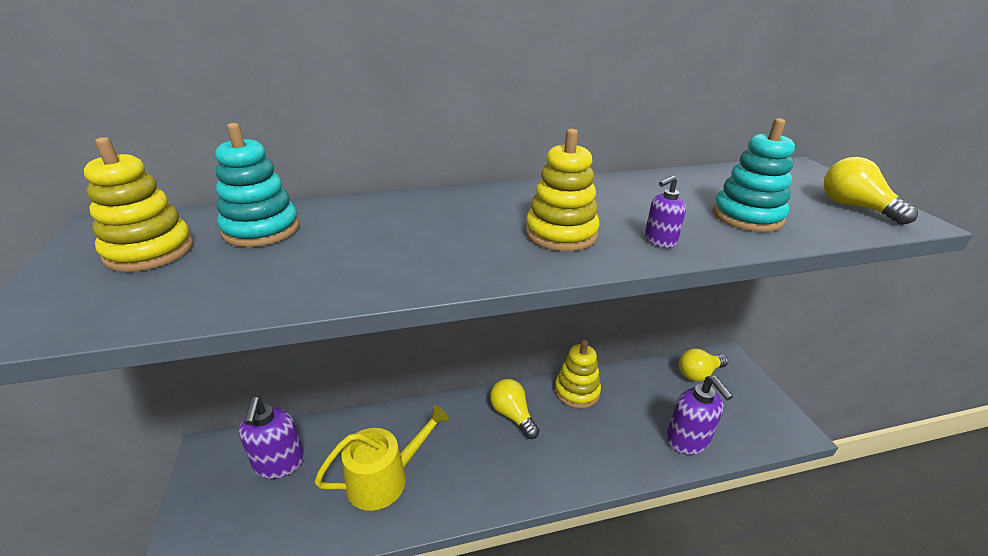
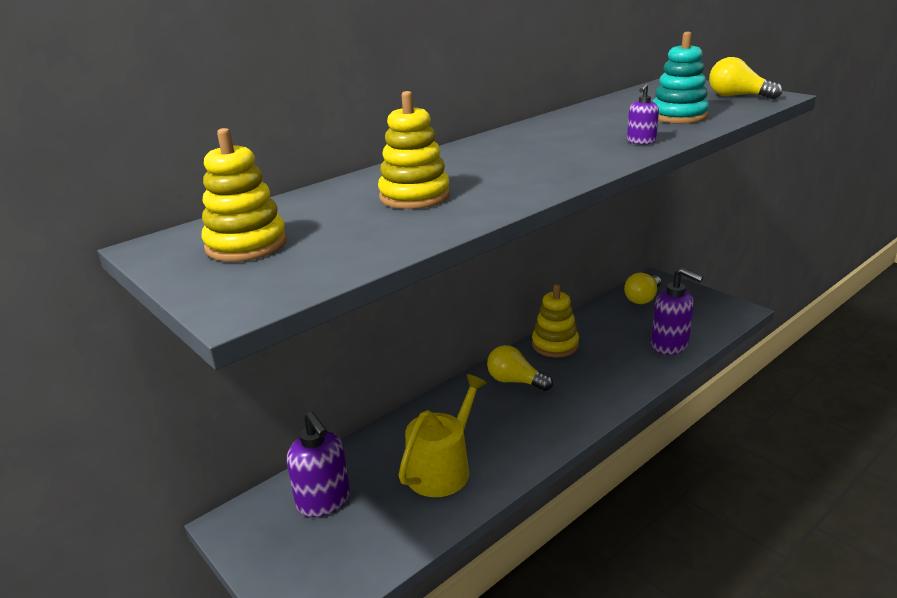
camera: 25 degrees left, 5 degrees down
(261, 229) = (321, 209): turquoise stacking toy -> none
(561, 234) = (568, 154): yellow stacking toy -> yellow stacking toy (414, 196)

